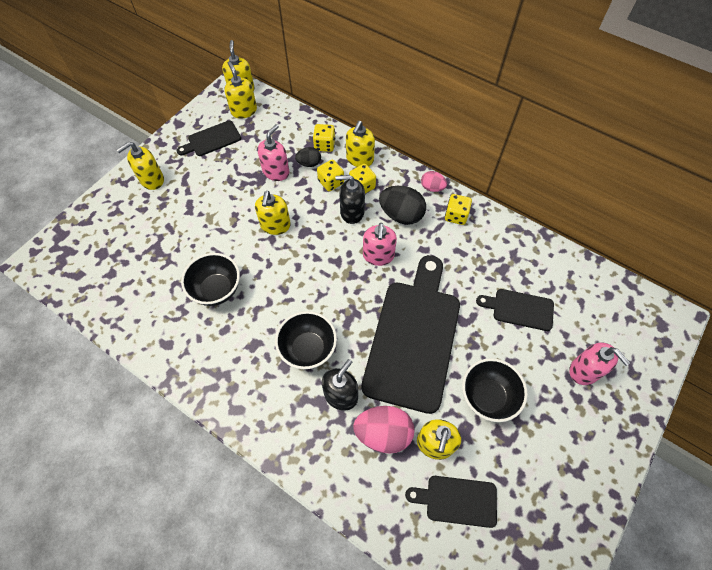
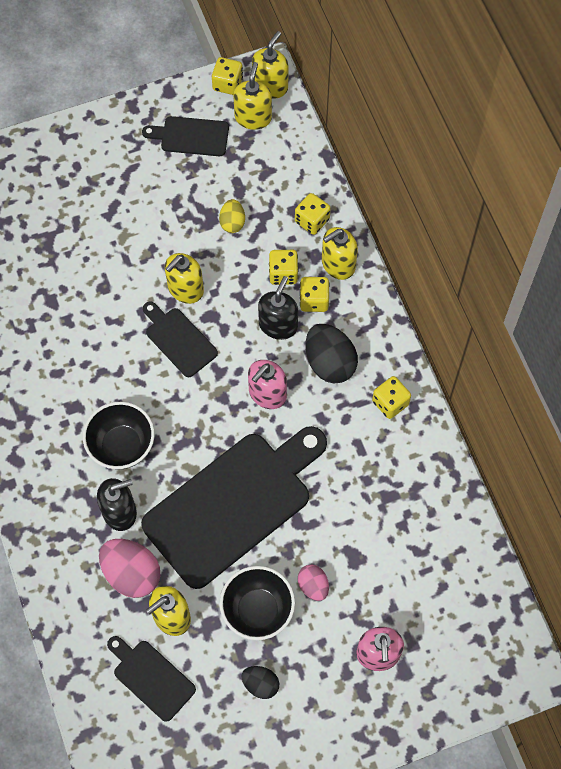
camera: 35 degrees right, 5 degrees up
(152, 180) = (94, 151): yellow soap dispenser -> none
(214, 101) = (227, 84): none -> yellow dice
(217, 290) = (77, 325): black bowl -> none
(276, 172) = (232, 222): pink soap dispenser -> yellow egg
(309, 163) = (277, 234): black egg -> black egg (260, 684)
(352, 212) = (278, 325): black soap dispenser -> black soap dispenser turned 75 degrees clockwise
(432, 188) = (392, 352): pink egg -> pink egg (313, 586)
(519, 309) = (368, 549): black cutting board -> black cutting board (179, 340)

